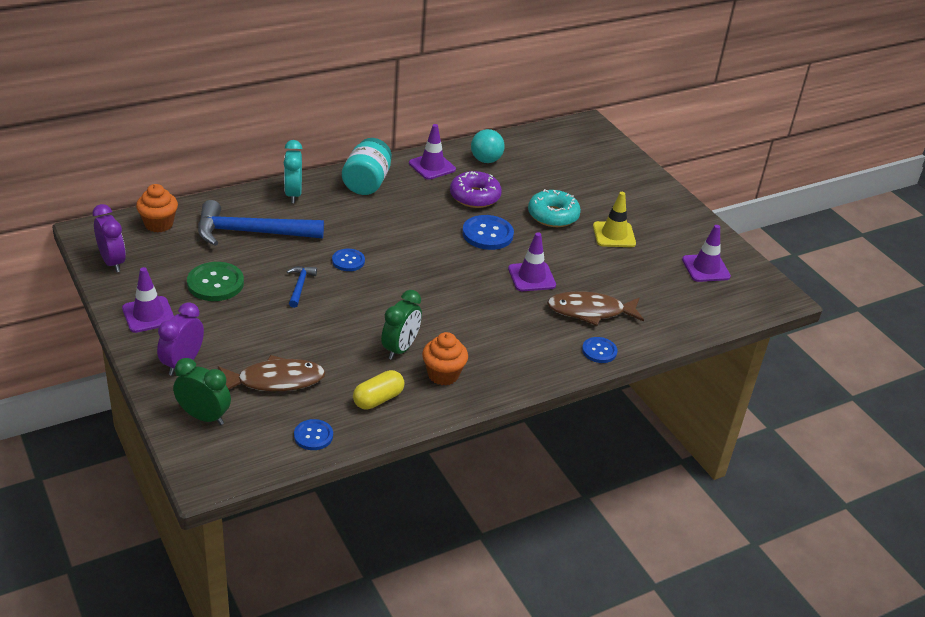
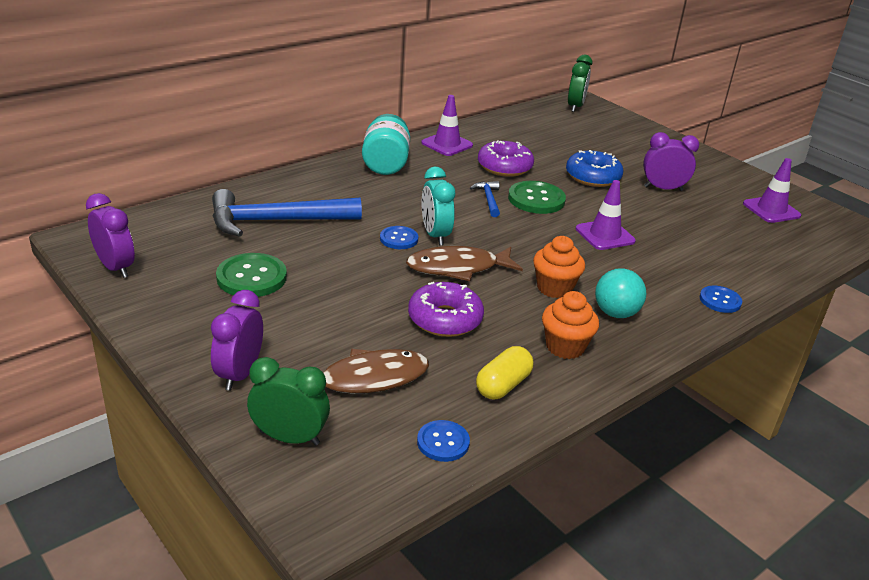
camera: 10 degrees left, 5 degrees down
(148, 315) = (178, 321): purple traffic cone -> none
(159, 224) = (163, 223): orange cupcake -> orange cupcake (554, 288)
(293, 194) = (310, 180): turquoise clock -> turquoise clock (435, 235)
(300, 286) = (354, 270): blue hammer -> blue hammer (488, 199)
(356, 339) = (445, 319): none -> purple donut
(400, 349) = (501, 324): green clock -> green clock (575, 107)
(486, 160) = (498, 135): turquoise ball -> turquoise ball (615, 313)
(487, 234) = (536, 199): blue button -> green button
(553, 216) = (592, 177): turquoise donut -> blue donut
(590, 311) = (685, 262): brown fish -> brown fish (458, 268)
(614, 235) = (663, 188): yellow traffic cone -> purple clock

